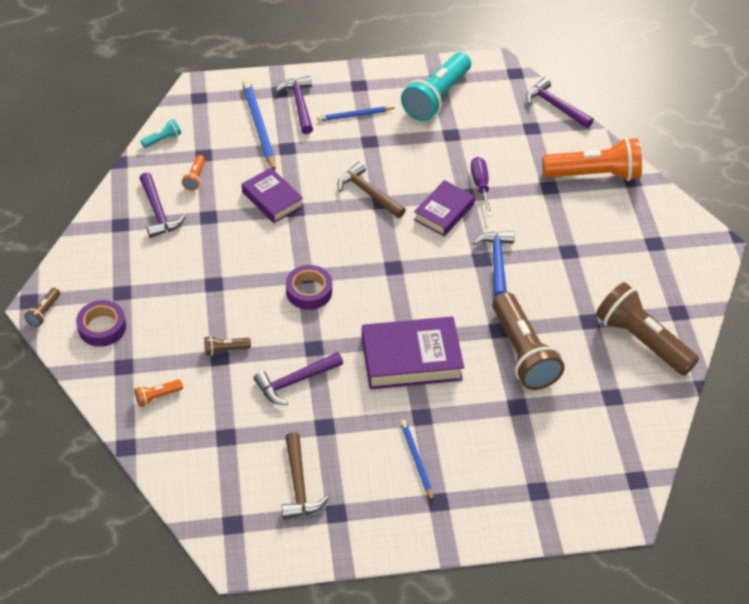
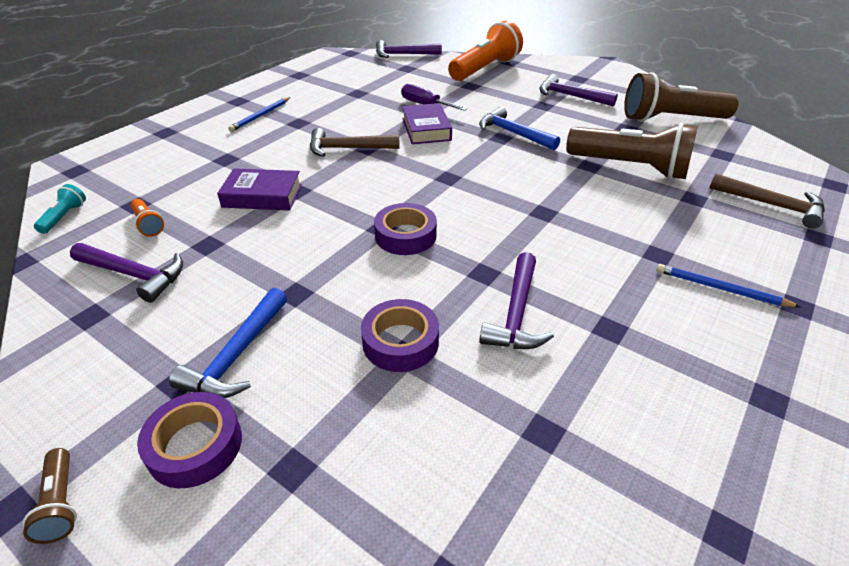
camera: 45 degrees left, 10 degrees down
(155, 298) = (237, 355): none -> blue hammer
(157, 397) = (393, 464): orange flashlight -> none
(225, 350) = (400, 342): brown flashlight -> purple tape
(259, 126) = (174, 159): blue pencil -> none
(299, 104) = (198, 131): purple hammer -> purple hammer (570, 96)
(299, 484) = (693, 407): brown hammer -> brown hammer (771, 205)
(411, 358) = (572, 222): purple book -> none
(436, 98) = (314, 82): turquoise flashlight -> none

